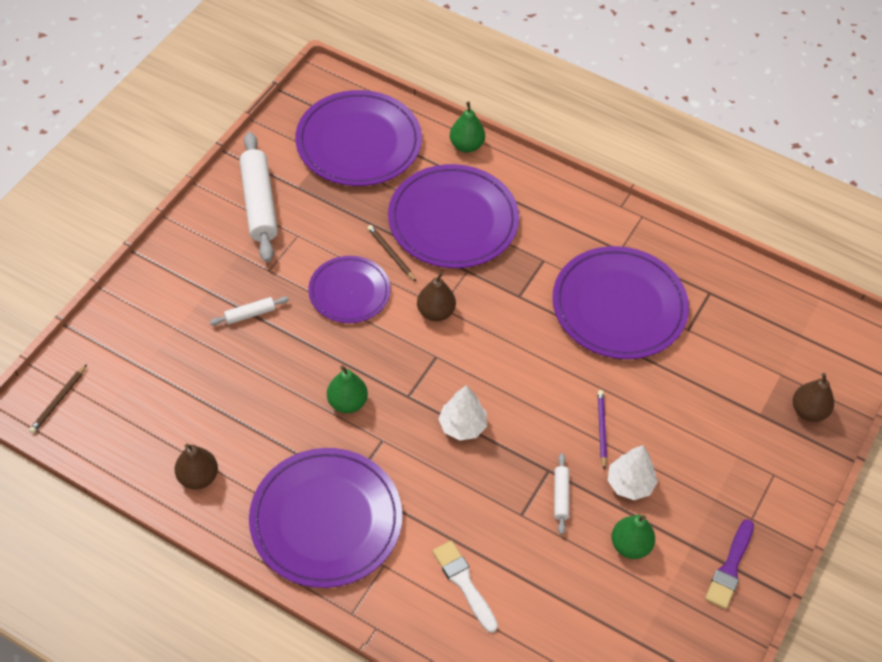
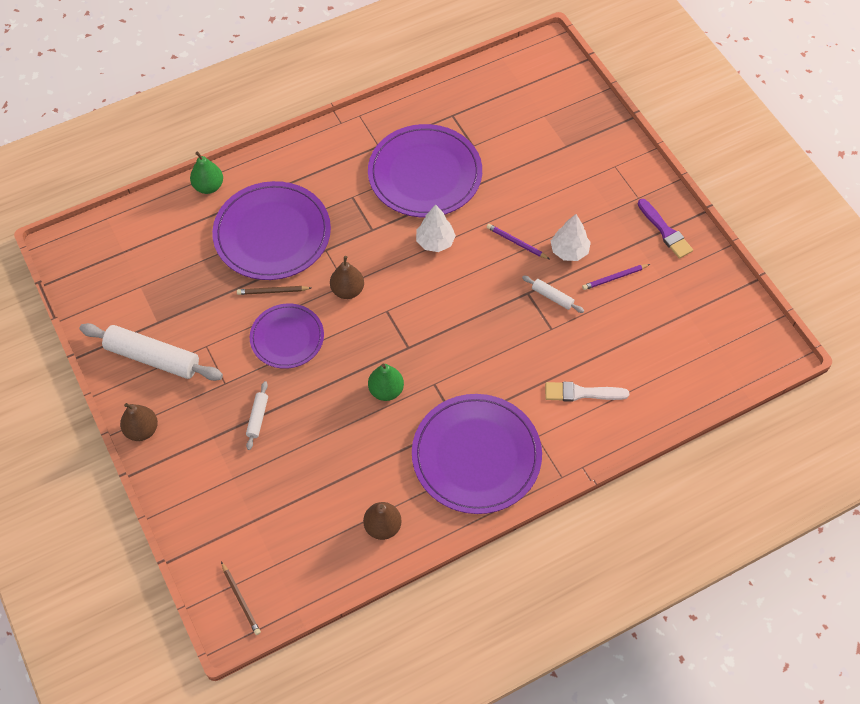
camera: 55 degrees left, 5 degrees up
(358, 142) = (146, 256): purple plate -> none
(462, 426) = (457, 326): white tree -> white tree (435, 242)
(630, 545) = (614, 278): green pear -> purple pencil
(808, 411) = (581, 118): brown pear -> brown pear (142, 430)

